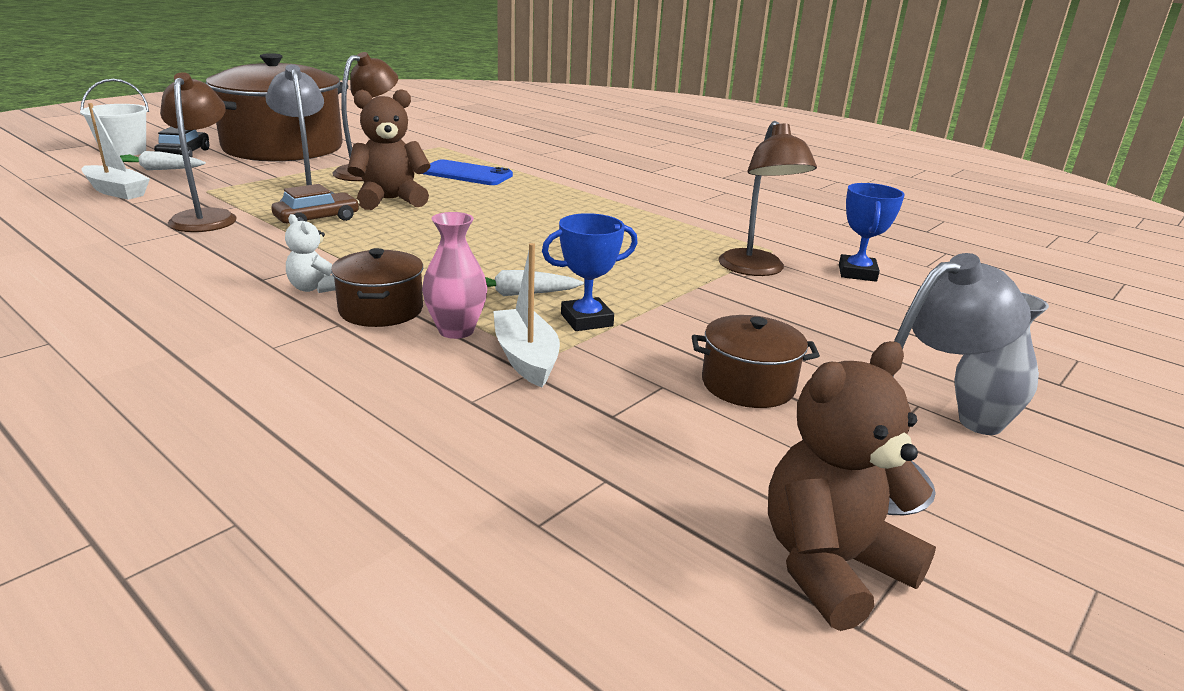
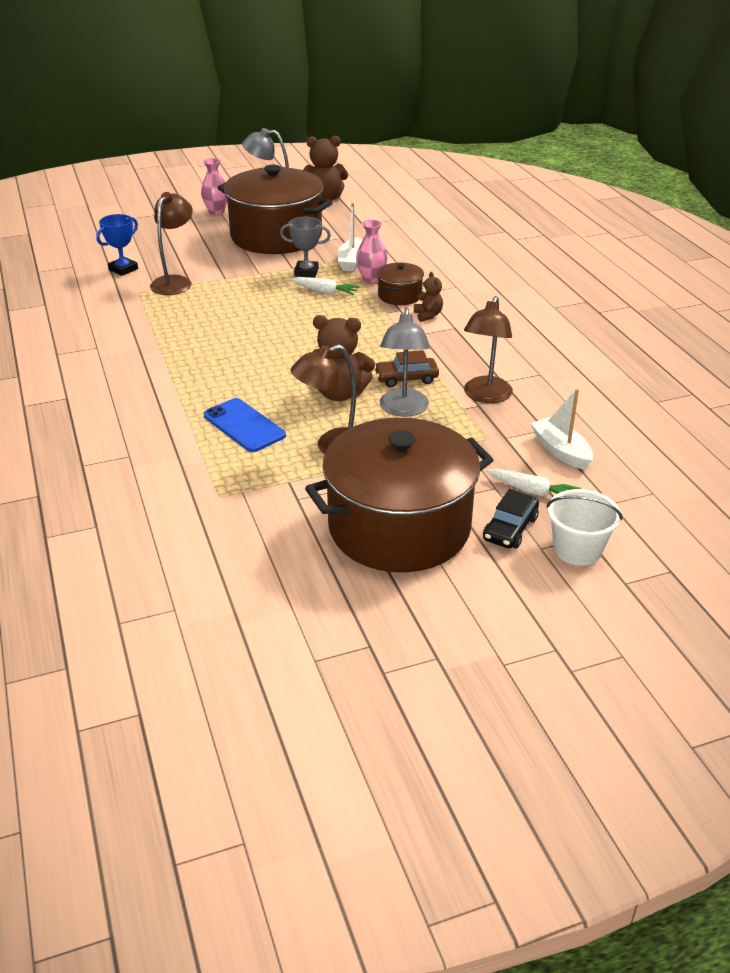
camera: 150 degrees left, 10 degrees up
(314, 288) = (428, 315): white teddy bear -> brown teddy bear
(586, 320) = (306, 272): blue trophy -> grey trophy
(748, 384) = (276, 236): brown pot -> brown pot, size x2.32
(980, 423) = (216, 211): grey vase -> pink vase

